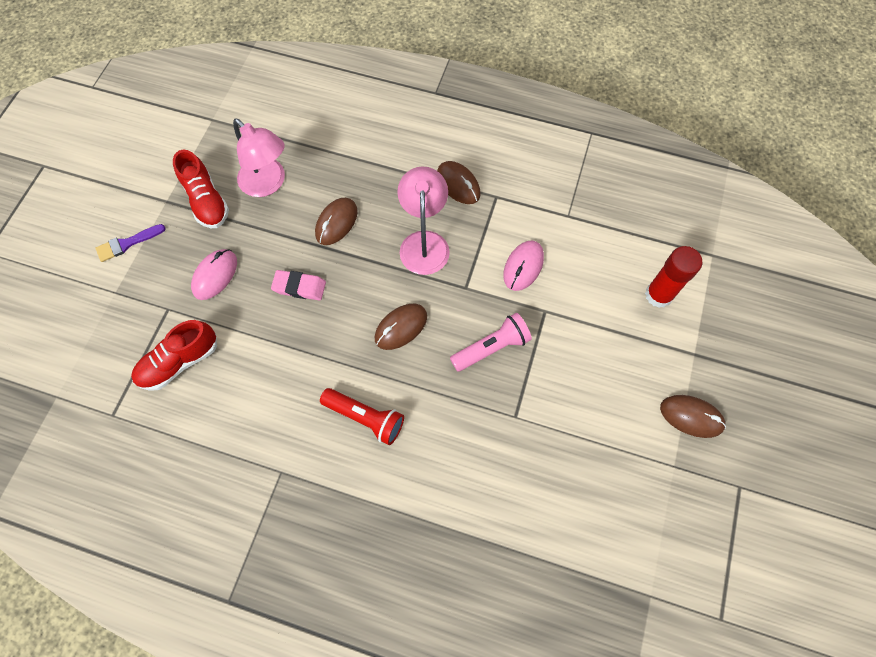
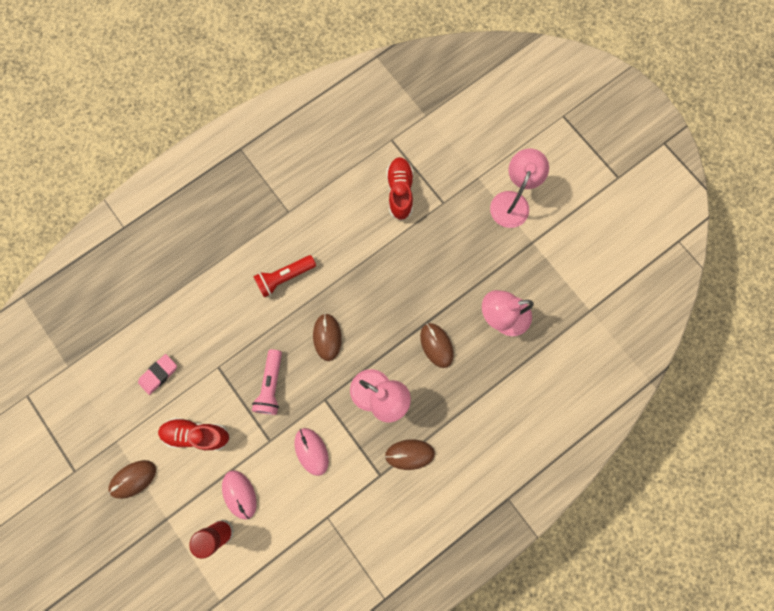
camera: 125 degrees right, 10 degrees up
(127, 243) = (512, 201): purple brush -> pink lamp
(207, 201) = (514, 268): red shoe -> red shoe (197, 434)
(215, 275) = (448, 243): pink mouse -> pink mouse (239, 494)
(299, 287) = (402, 291): pink eraser -> pink eraser (159, 374)

